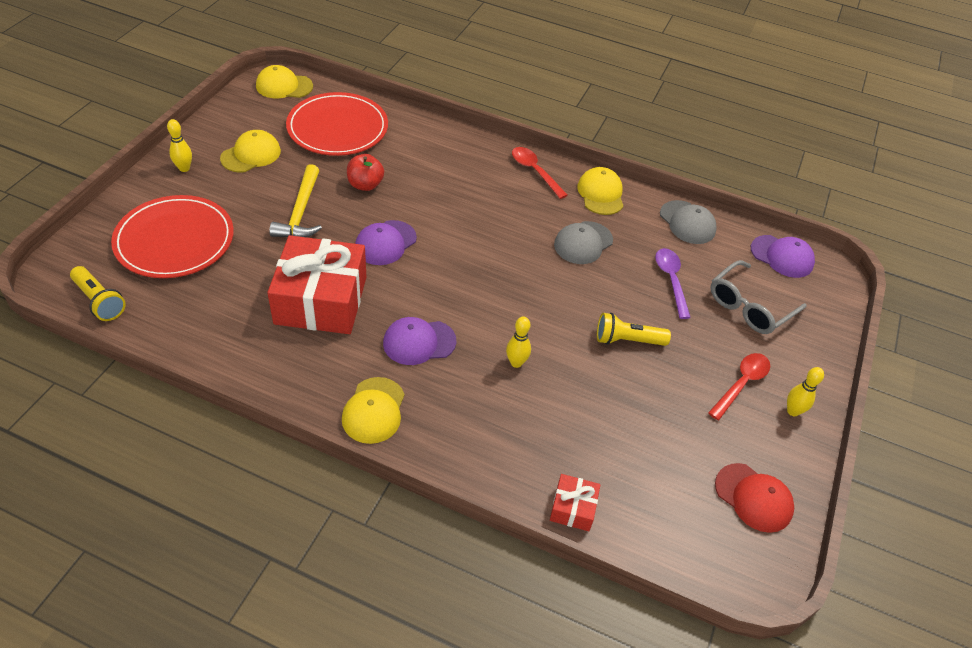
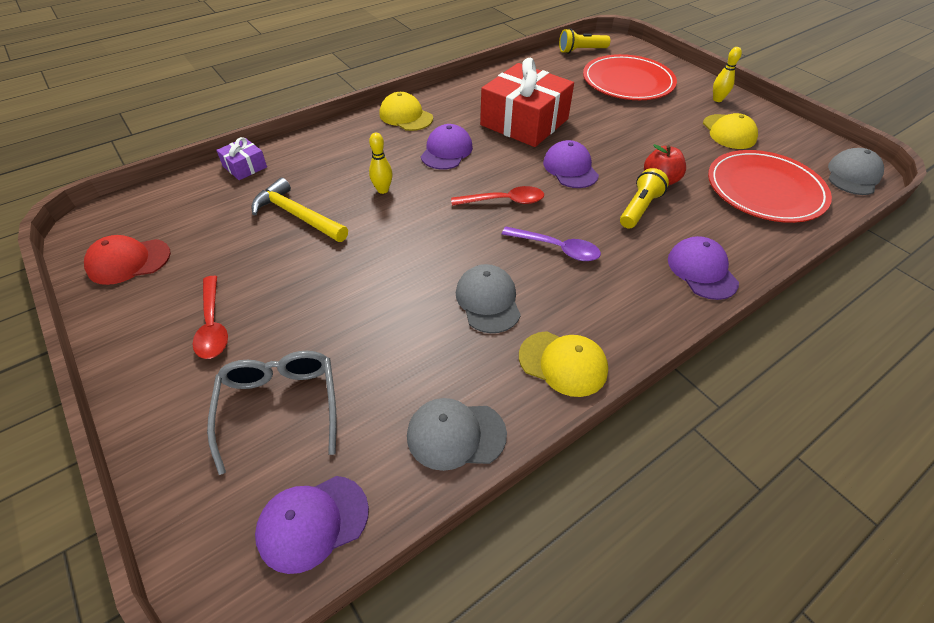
camera: 125 degrees right, 0 degrees up
(284, 86) = (853, 175): yellow cap -> grey cap
(300, 212) = (635, 137): yellow hammer -> yellow hammer (297, 215)
(465, 149) = (702, 270): none -> purple cap
(535, 171) = (635, 316): red spoon -> red spoon (504, 201)
(573, 508) = (245, 167): red gift -> purple gift
(627, 340) = (340, 268): yellow flashlight -> yellow flashlight (639, 208)
(671, 280) = (378, 350): purple spoon -> purple spoon (556, 248)
(793, 411) = (144, 347): yellow bowling pin -> none

